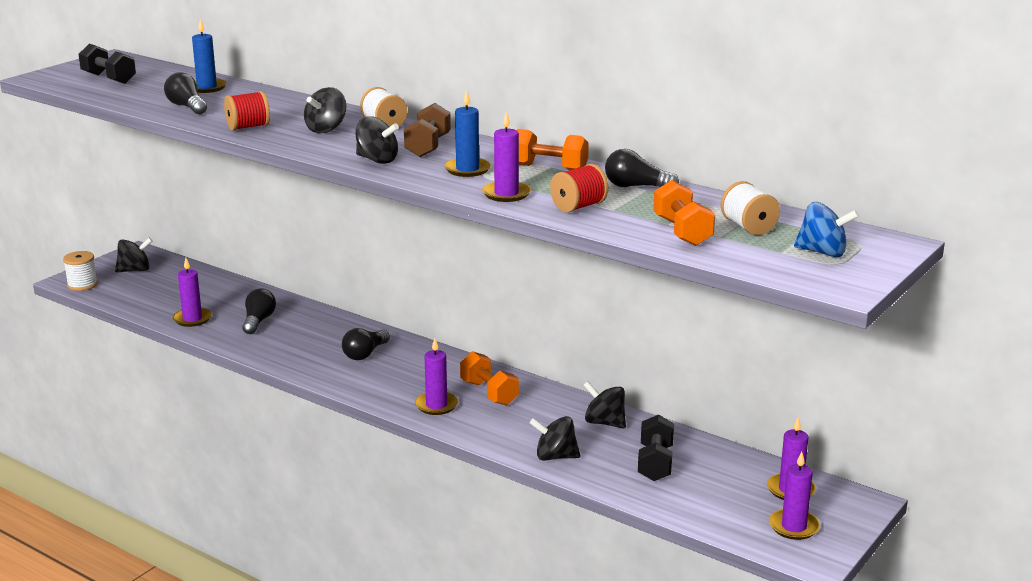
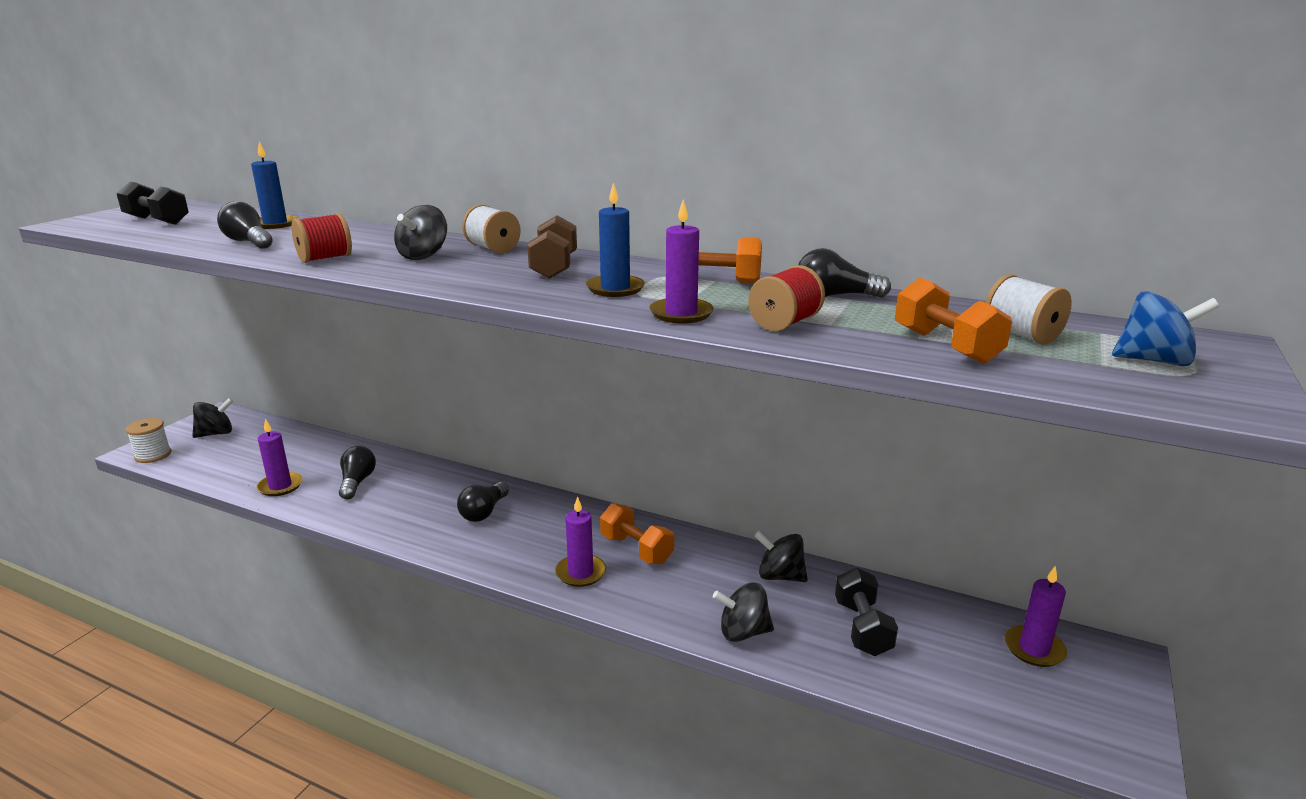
camera: 10 degrees left, 0 degrees up
(377, 160) = (496, 284): black spinning top -> none
(794, 527) = (1073, 708): purple candle -> none

